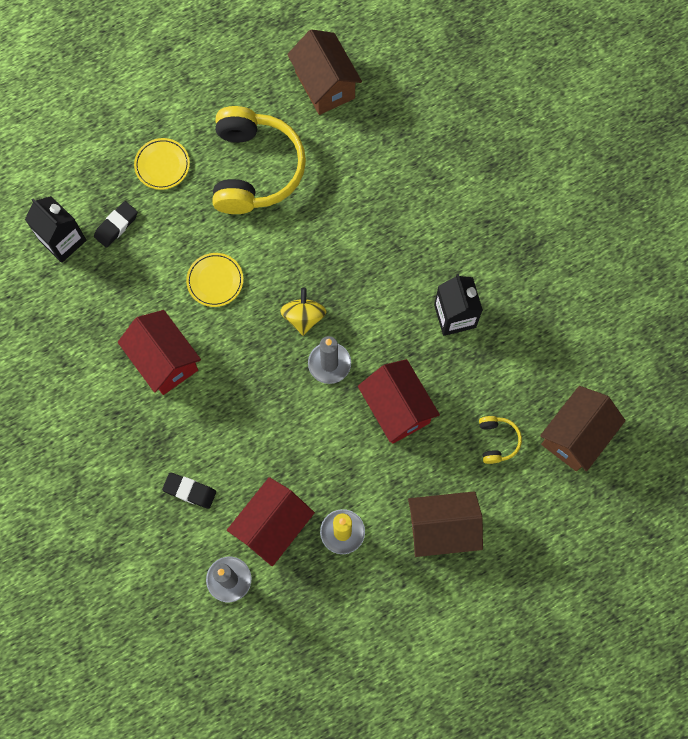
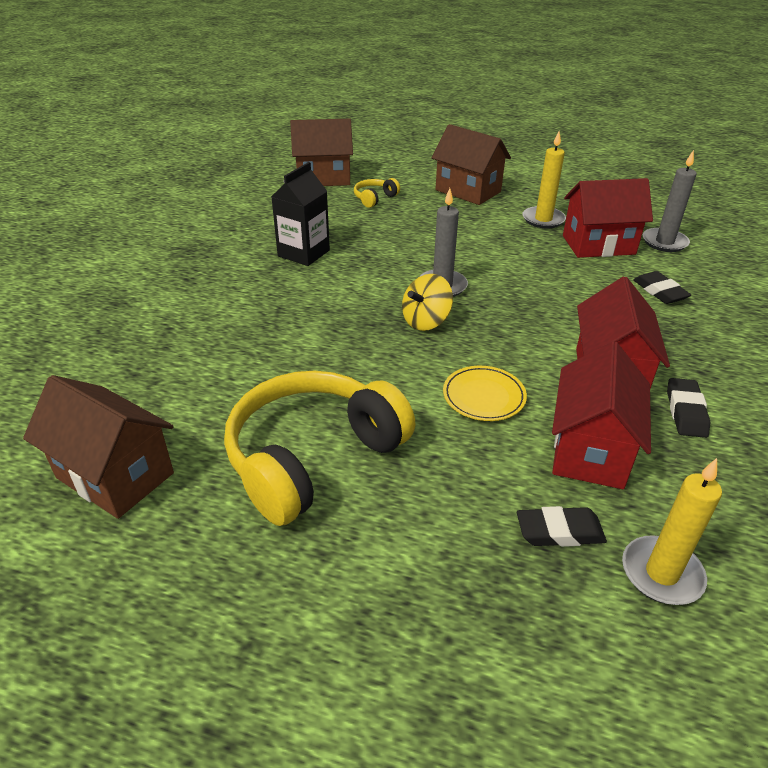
camera: 135 degrees left, 35 degrees down
(63, 240) = (661, 573): black carton -> yellow candle
(106, 364) = (685, 412): none -> black eraser
(162, 165) = (420, 553): yellow plate -> none
(325, 85) = (115, 475): brown house -> brown house turned 75 degrees counterclockwise
(396, 409) = (422, 241): red house -> red house (590, 450)

